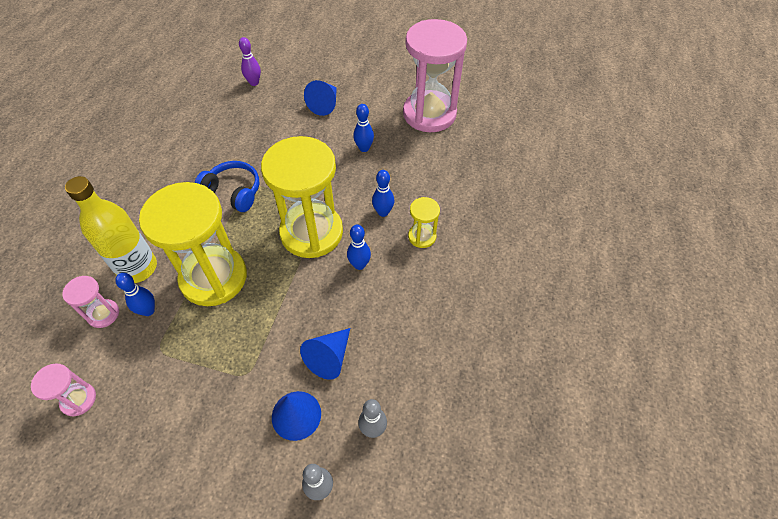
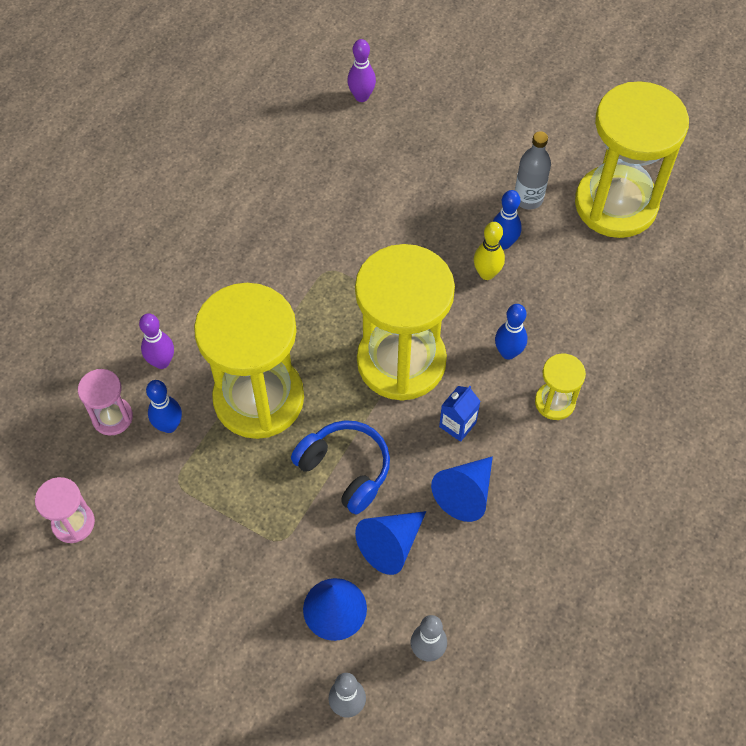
camera: 15 degrees right, 5 degrees up
(137, 268) = (162, 362): yellow bottle -> purple bowling pin
(233, 192) = (303, 275): blue headphones -> blue headphones (345, 470)
(325, 104) = (460, 156): blue cone -> blue cone (465, 493)
(357, 168) = (486, 273): none -> yellow bowling pin
(359, 265) = (457, 424): blue bowling pin -> blue carton
(374, 120) = (528, 198): none -> grey bottle
(429, 114) = (616, 204): pink hourglass -> yellow hourglass

